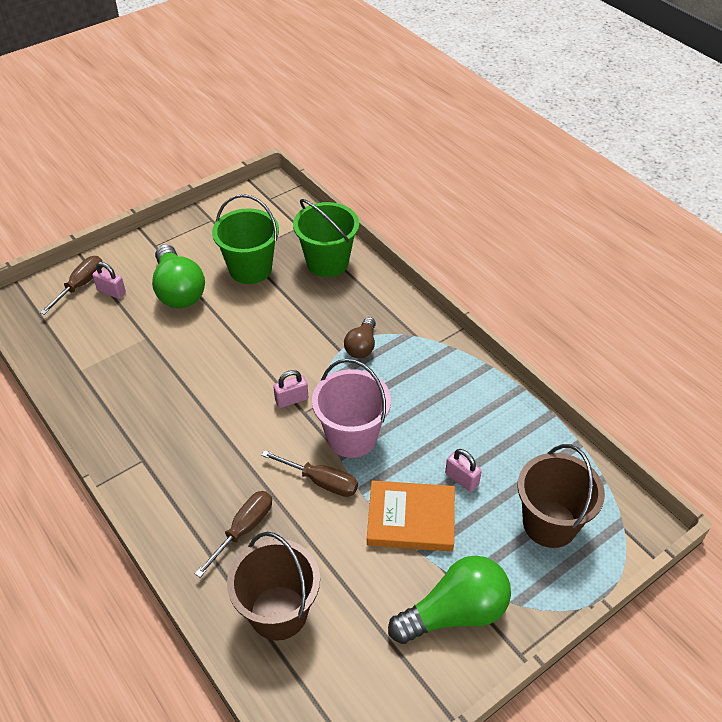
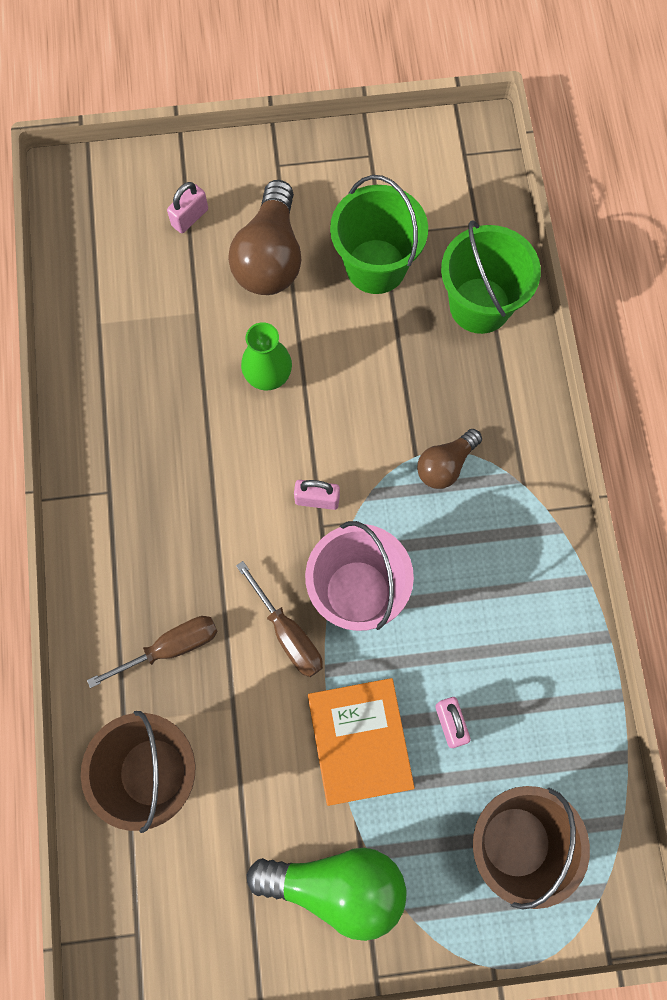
camera: 30 degrees right, 25 degrees up
(81, 285) = (159, 188): brown screwdriver -> none
(111, 292) = (190, 217): pink padlock -> pink padlock turned 75 degrees clockwise
(178, 290) = (270, 257): green light bulb -> brown light bulb
(216, 350) = (268, 376): none -> green vase
(411, 519) = (360, 741): orange book -> orange book turned 45 degrees clockwise

